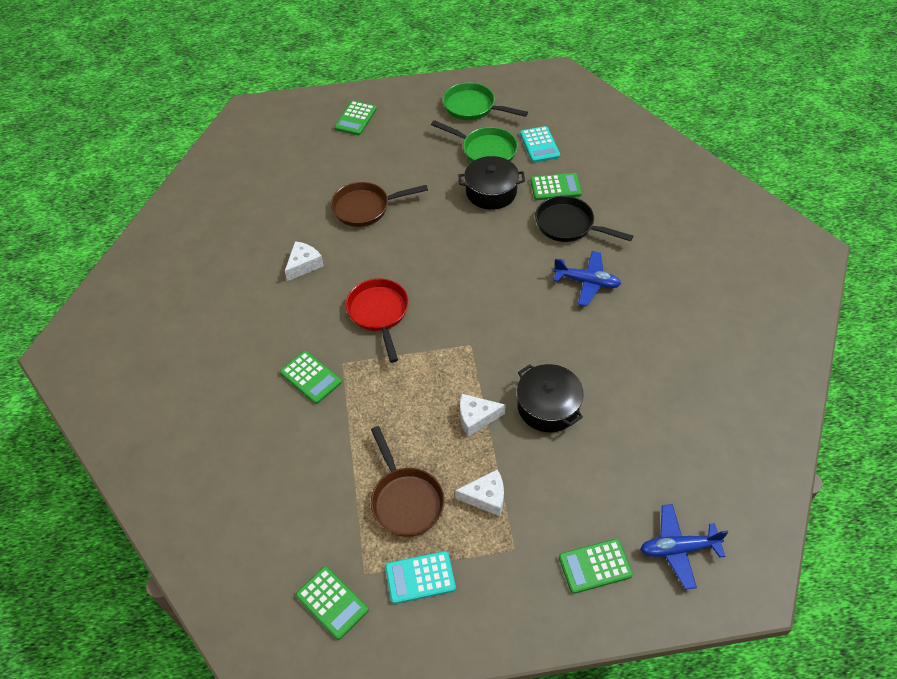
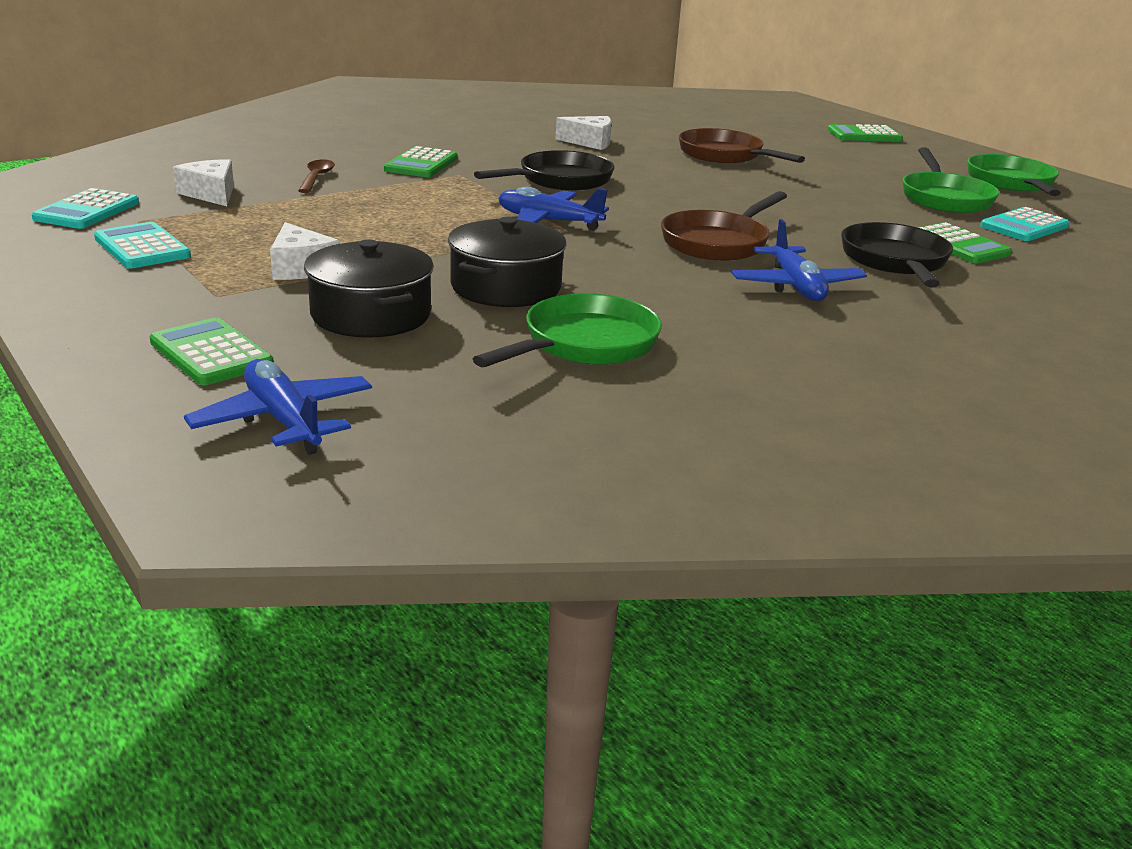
camera: 60 degrees right, 25 degrees down
(315, 447) = (316, 178): none -> brown spoon
(332, 602) = (87, 211): green calculator -> turquoise calculator
(379, 313) = (560, 180): red pan -> black pan
(405, 500) = (265, 226): brown pan -> brown pan (718, 242)
(453, 349) = (548, 221): none -> blue plane
(476, 418) = (439, 247): white cheese -> white cheese (211, 194)
(491, 192) = (871, 210): black pot -> black pot (371, 314)
(629, 399) = (584, 344): none -> green pan

